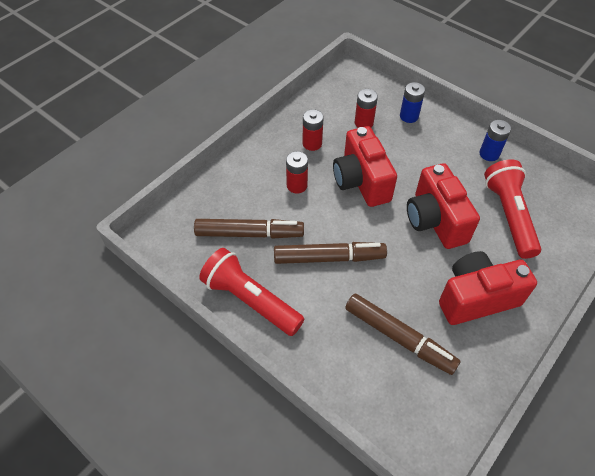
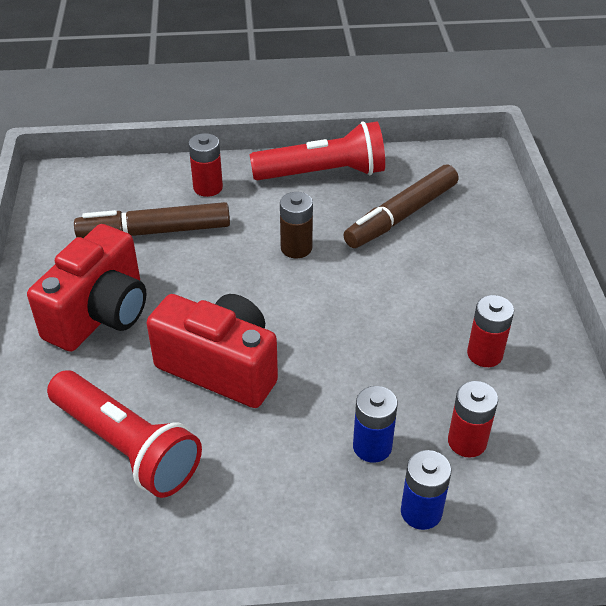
camera: 135 degrees right, 10 degrees down
(297, 185) = (426, 291): red battery -> red battery (208, 187)
(329, 258) = (296, 248): brown marker -> brown battery
(361, 181) = (362, 351): red camera -> none
(489, 154) = (231, 538): blue battery -> blue battery (372, 446)

